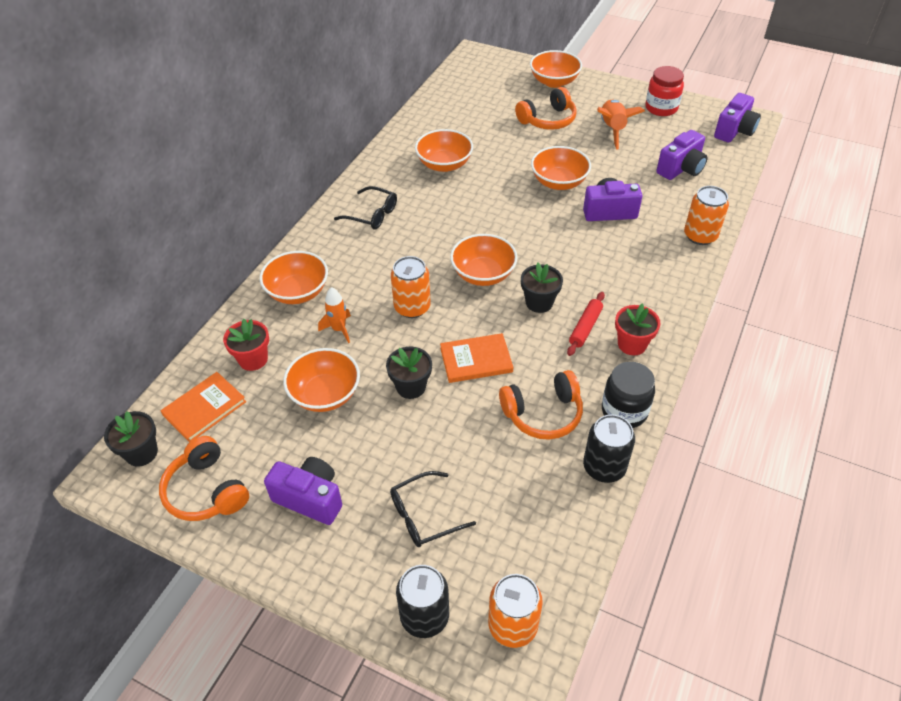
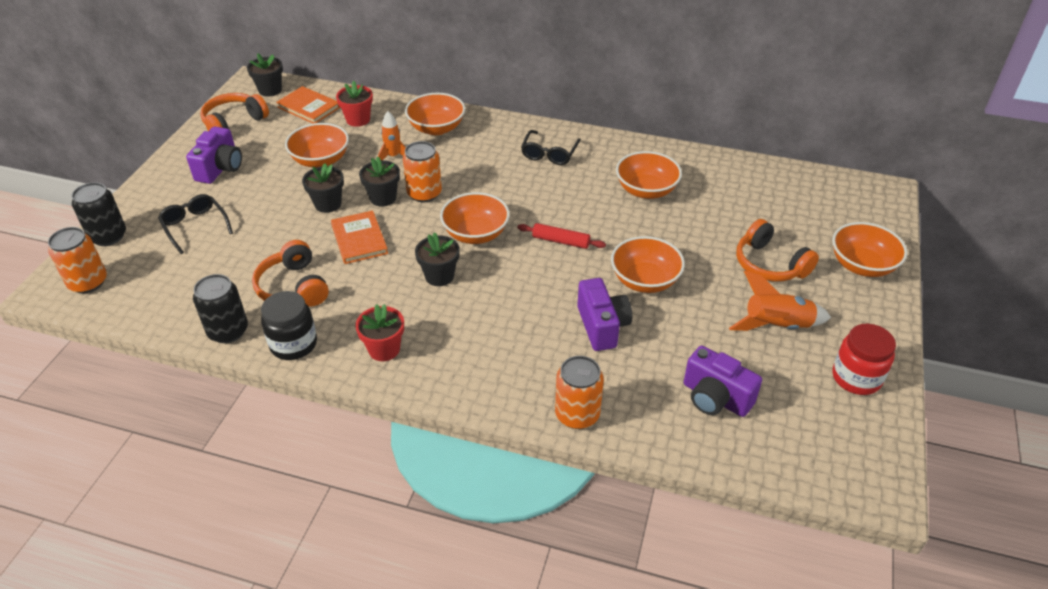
camera: 80 degrees right, 5 degrees down
(411, 340) = (383, 198): none -> black flower pot
(585, 327) = (406, 312): red rolling pin -> red rolling pin (561, 241)
(734, 131) = (838, 466): purple camera -> none

